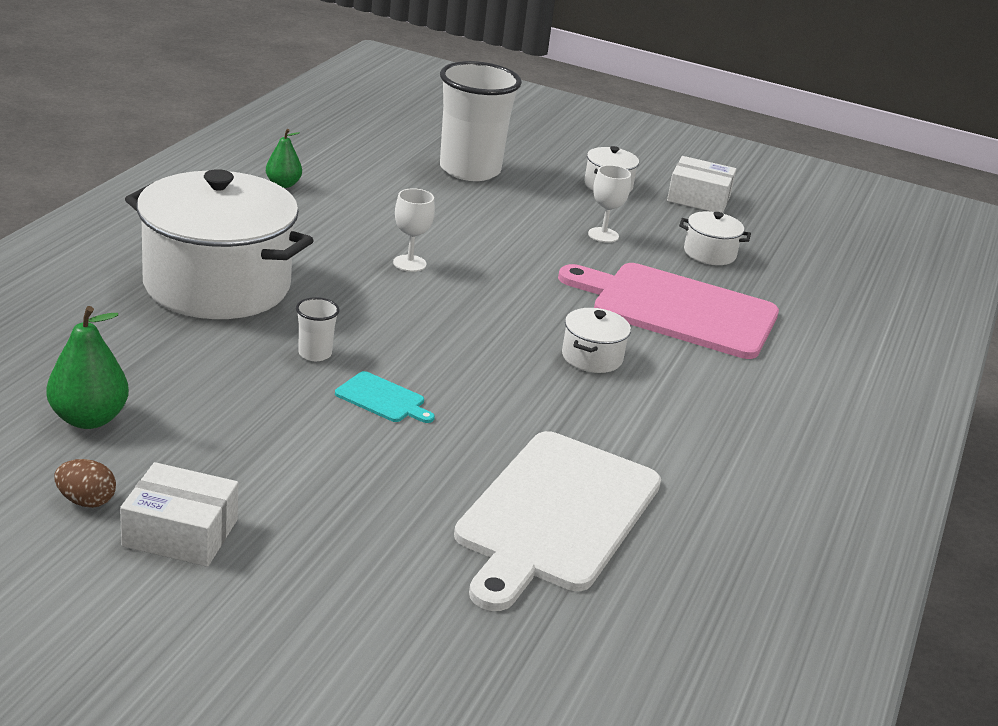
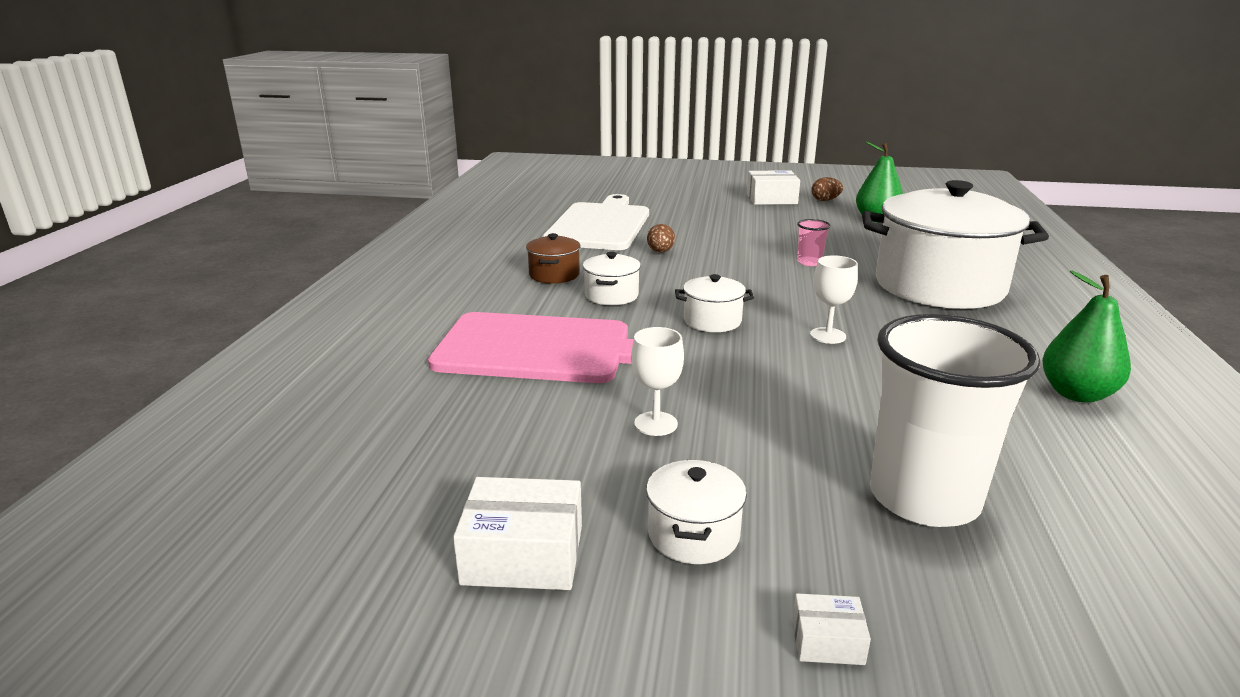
camera: 170 degrees right, 5 degrees down
(283, 184) = (1076, 394): green pear -> green pear, size x1.58
(315, 354) = (809, 262): white cup -> pink cup
(383, 399) = (738, 250): turquoise cutting board -> none
(494, 421) = (660, 252): none -> brown egg
(569, 148) = (827, 641): none -> white box
(651, 407) = (554, 275): none -> brown pot
(709, 253) = (505, 431): white pot -> white pot (712, 321)

